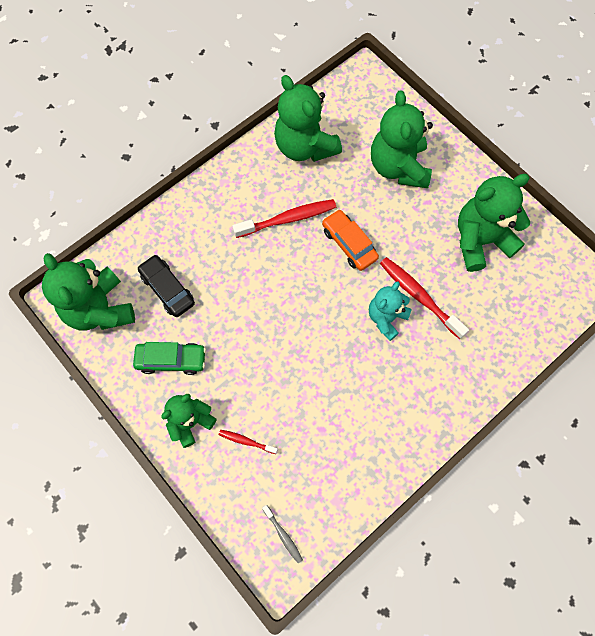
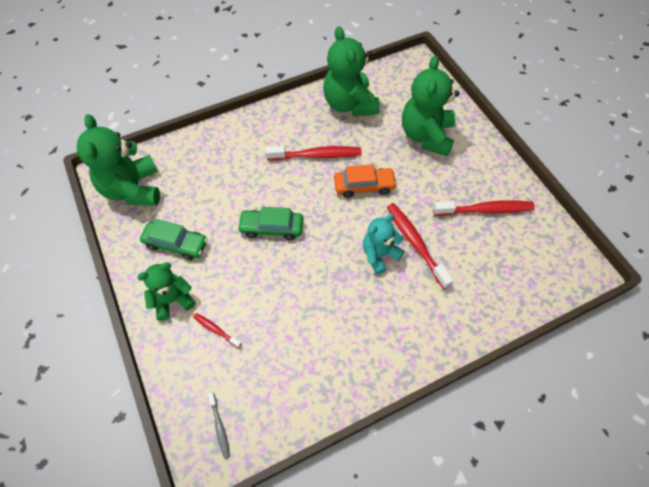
camera: 15 degrees right, 10 degrees down
(167, 289) = (195, 187): black car -> none
(266, 316) = (271, 228): none -> green car
(349, 244) = (364, 186): orange car -> orange car turned 105 degrees clockwise
(480, 240) = (485, 210): green teddy bear -> red toothbrush

